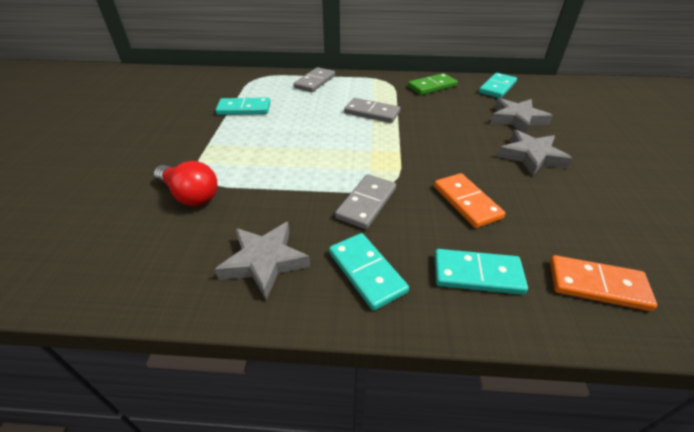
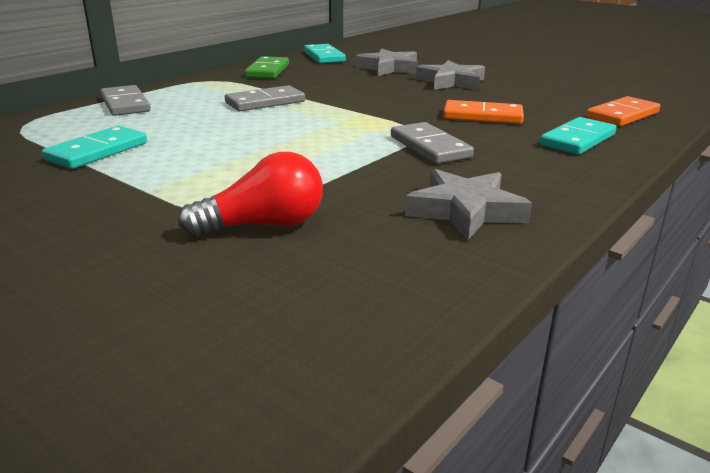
camera: 55 degrees left, 15 degrees down
(367, 272) = (533, 173): turquoise domino -> none

